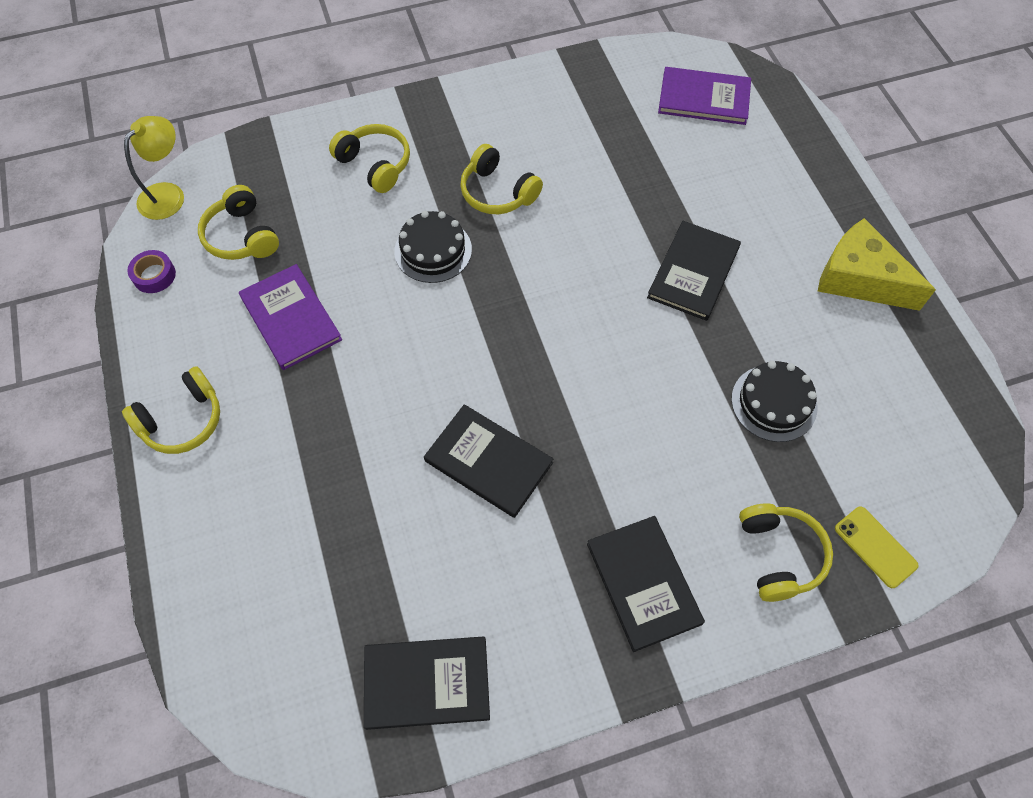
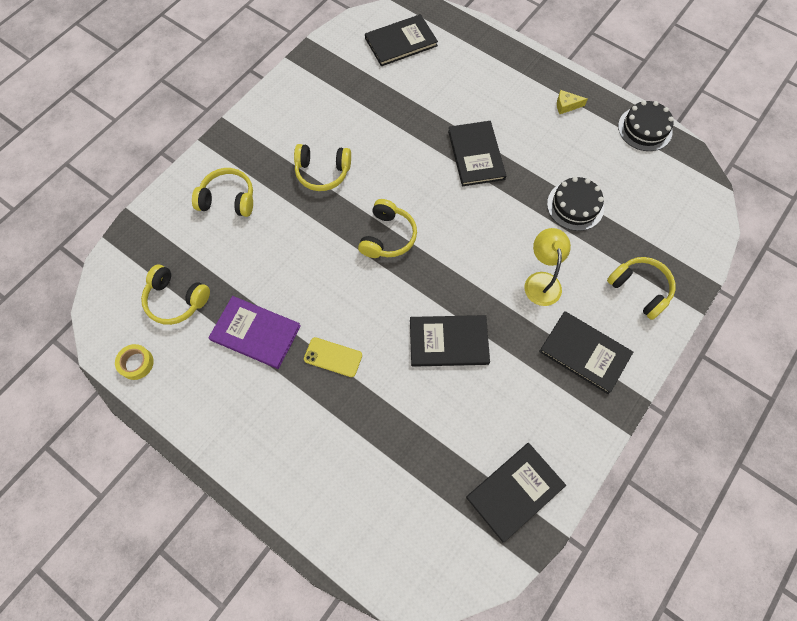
camera: 35 degrees left, 5 degrees up
(154, 275) = (136, 363): purple tape -> yellow tape
(168, 194) = (98, 303): yellow lamp -> yellow lamp (541, 281)
(182, 420) = (239, 443): yellow headphones -> yellow headphones (388, 237)
(433, 250) = (311, 233): black cake -> black cake (645, 129)
(704, 98) = (401, 42): purple book -> black book
(859, 278) = (566, 105): yellow cheese -> yellow cheese, size x0.42
(875, 547) = (681, 253): yellow phone -> yellow phone (333, 357)

